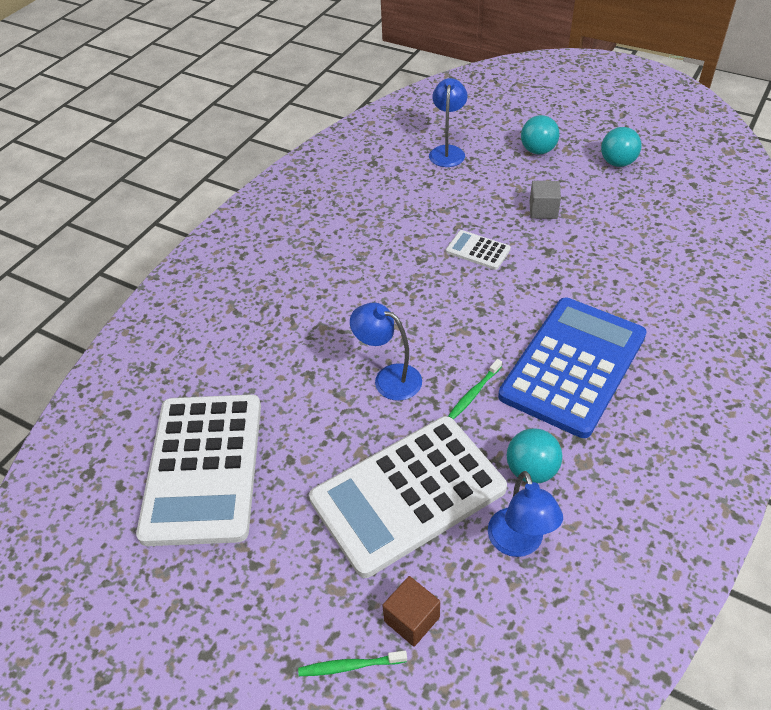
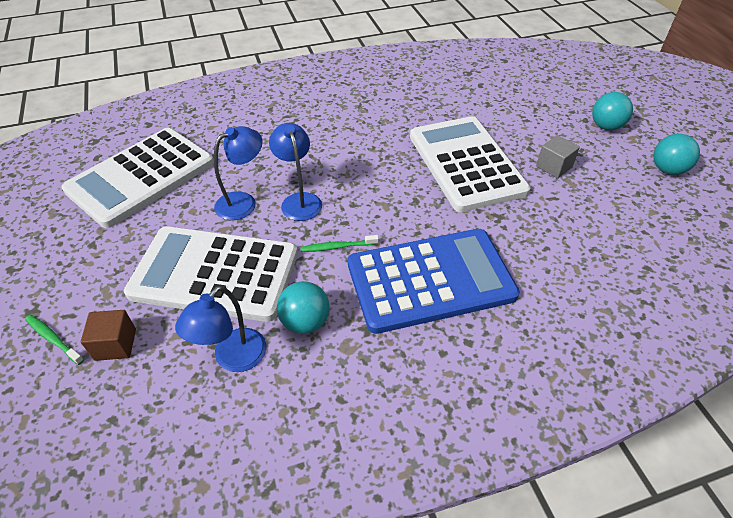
camera: 40 degrees right, 0 degrees up
(447, 151) = (531, 92): blue lamp -> blue lamp (243, 202)
(478, 250) = (466, 163): white calculator -> white calculator, size x2.36

